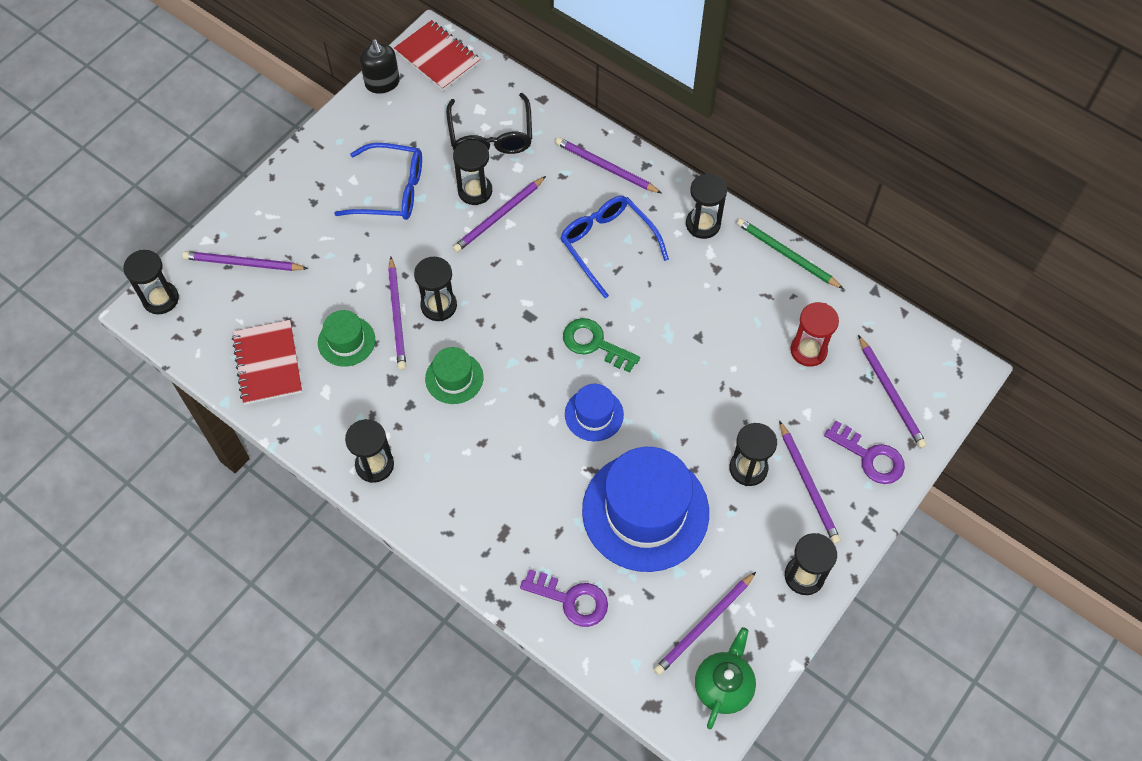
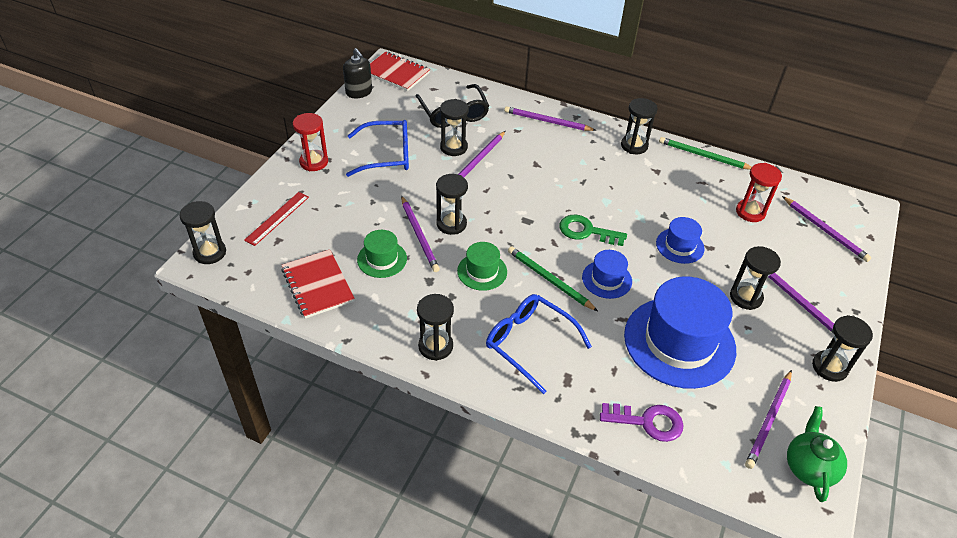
camera: 15 degrees left, 15 degrees down
(243, 263) = (277, 218): purple pencil -> red ruler
(302, 187) = (314, 162): none -> red hourglass
(527, 403) = (549, 280): none -> green pencil
(608, 245) = (569, 167): blue glasses -> blue glasses (530, 344)
(699, 384) = (680, 246): none -> blue hat
(869, 457) = (833, 274): purple key -> none

